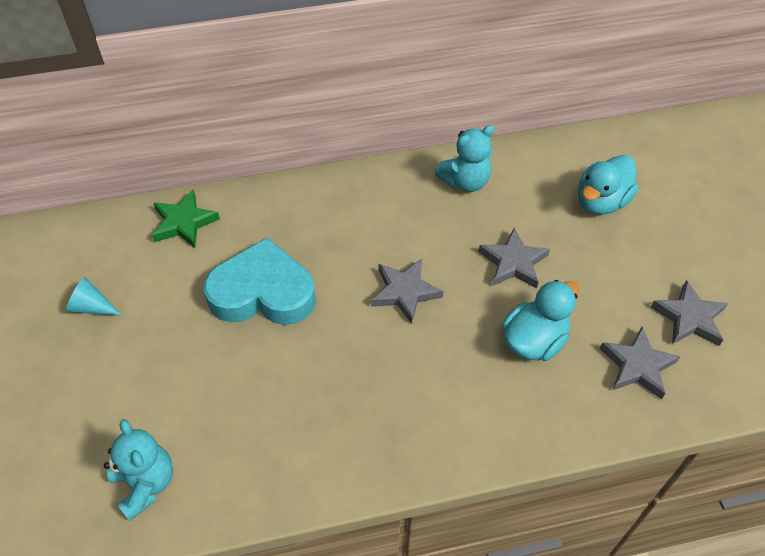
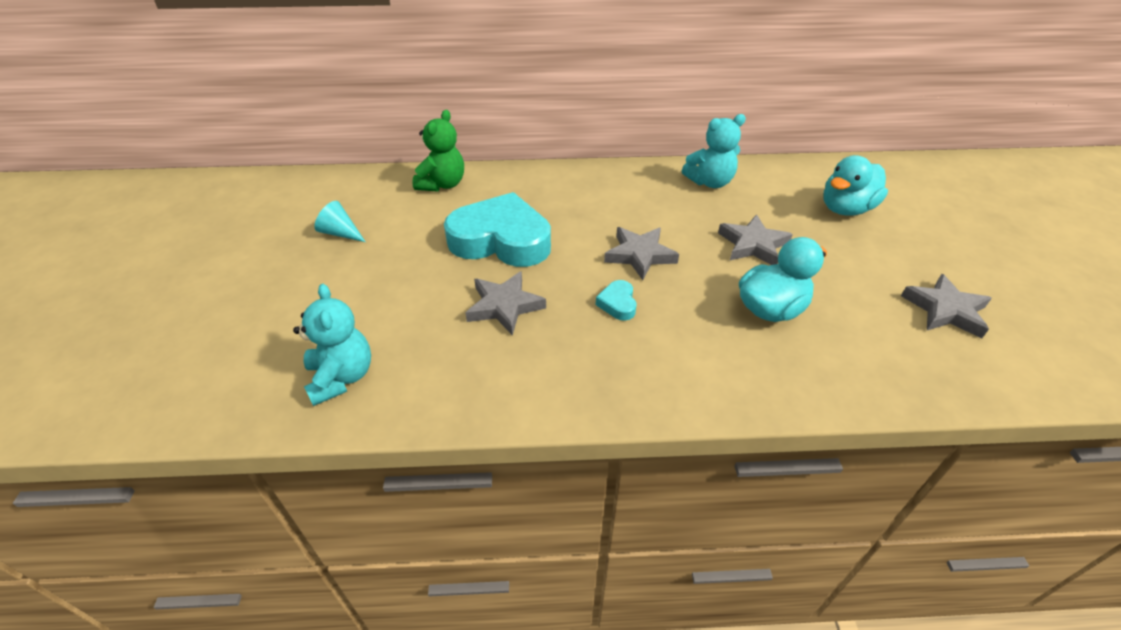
camera: 10 degrees right, 10 degrees down
(184, 223) = (442, 184): green star -> green teddy bear
(391, 356) = (618, 303): none -> turquoise heart
(637, 366) = (887, 344): grey star -> grey star (504, 306)

